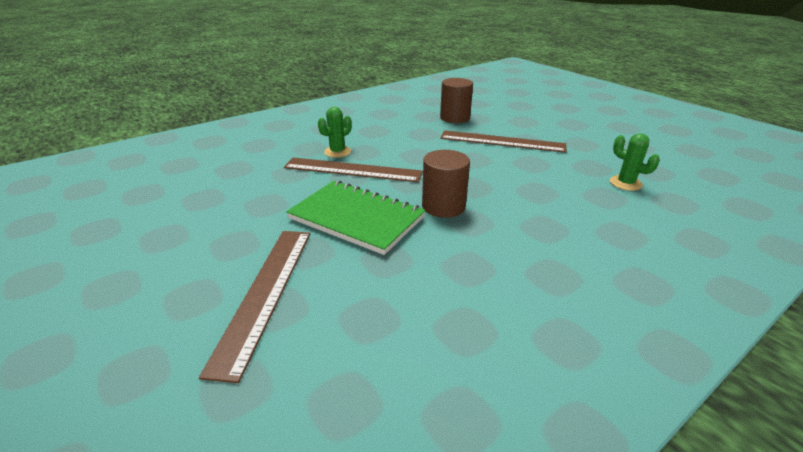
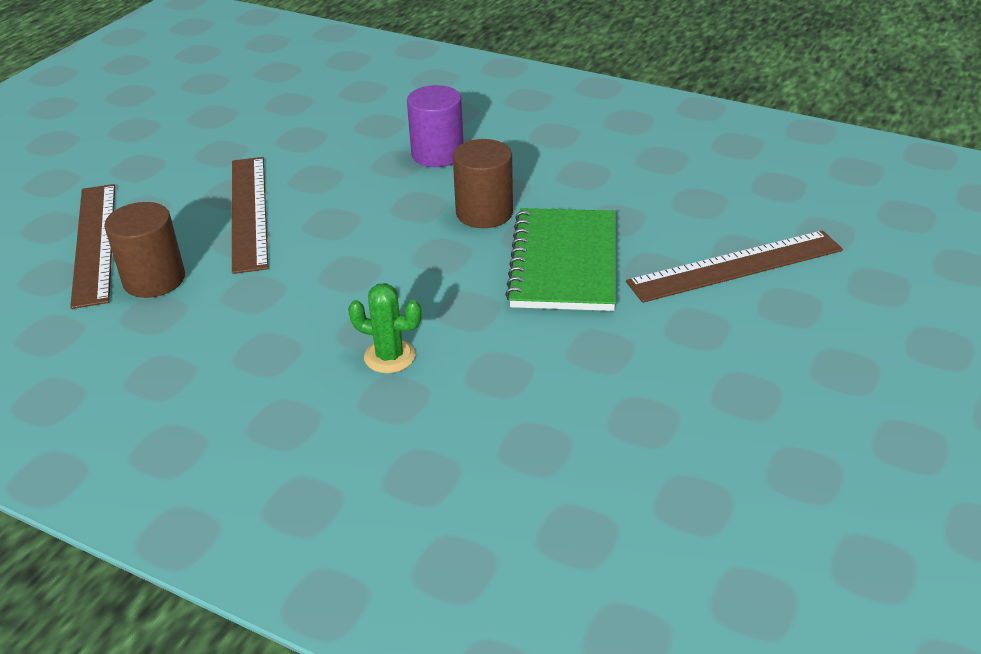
camera: 115 degrees left, 5 degrees up
(352, 170) = (443, 314): brown ruler -> brown ruler (94, 243)
(542, 208) = (437, 154): none -> purple cylinder
(625, 183) = (336, 116): green cactus -> none

